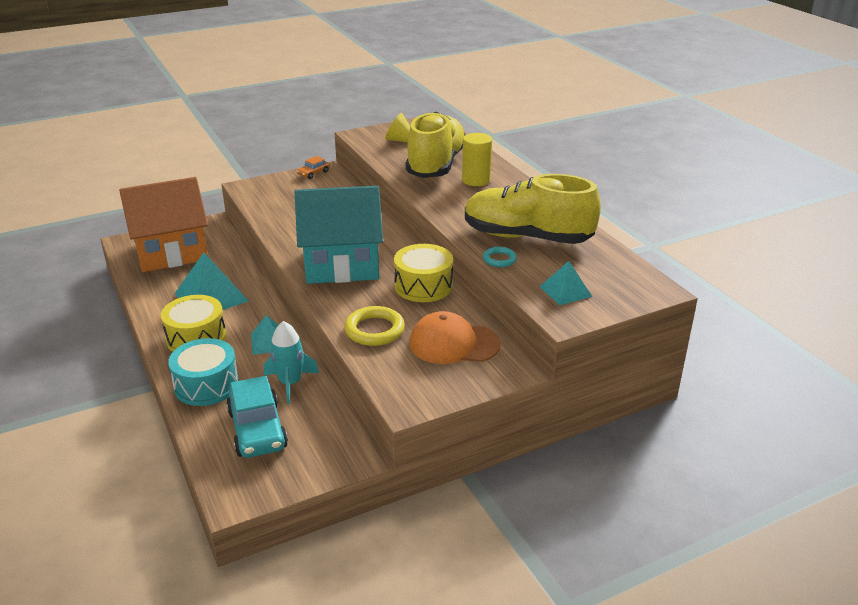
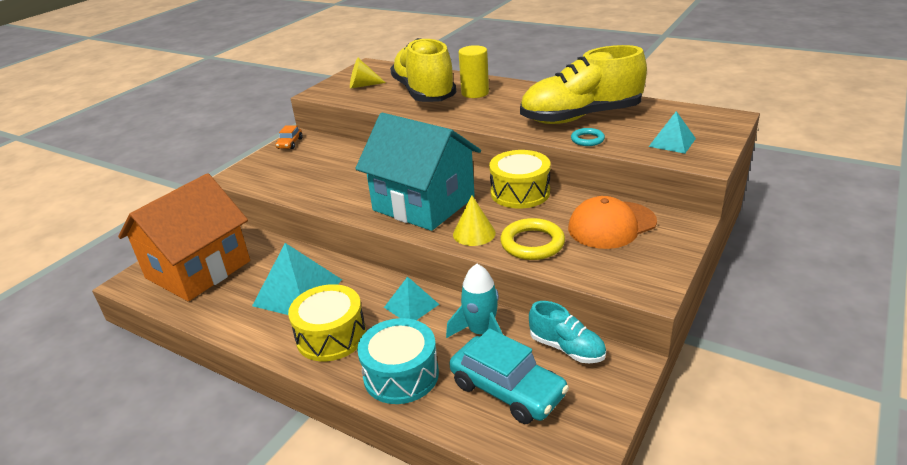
camera: 30 degrees left, 0 degrees up
(331, 424) = (566, 348): none -> turquoise shoe
(342, 264) = (424, 204): turquoise house -> turquoise house turned 75 degrees clockwise
(345, 303) = (474, 233): none -> yellow cone

